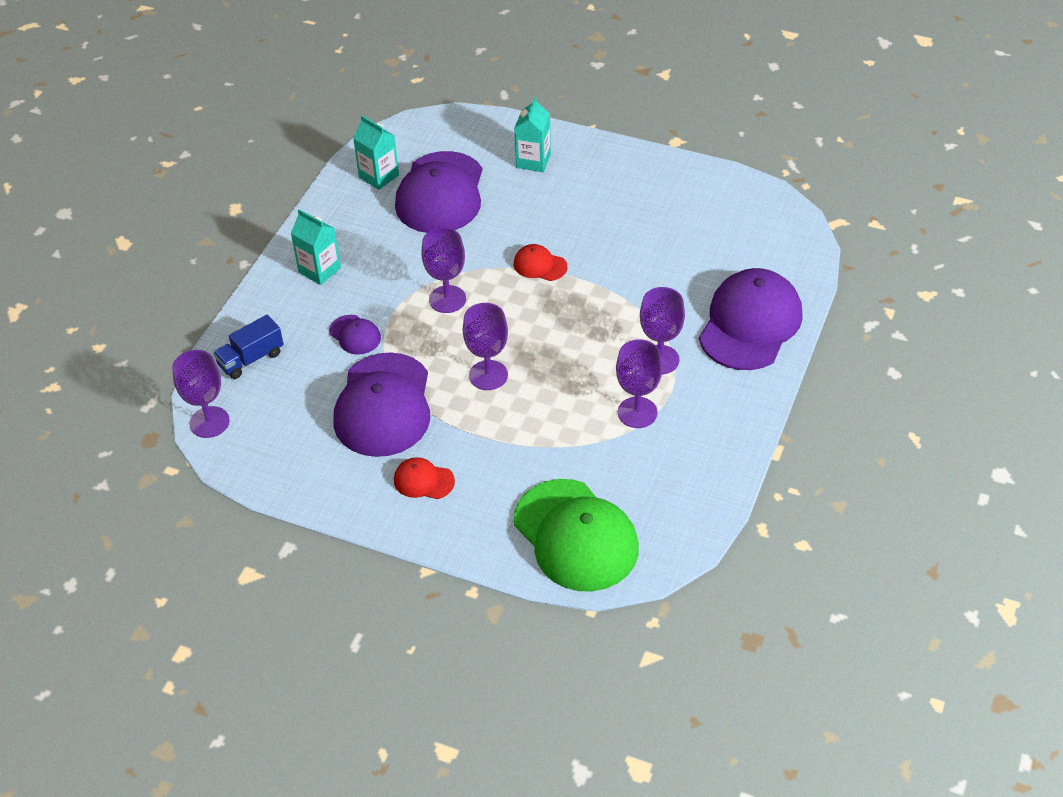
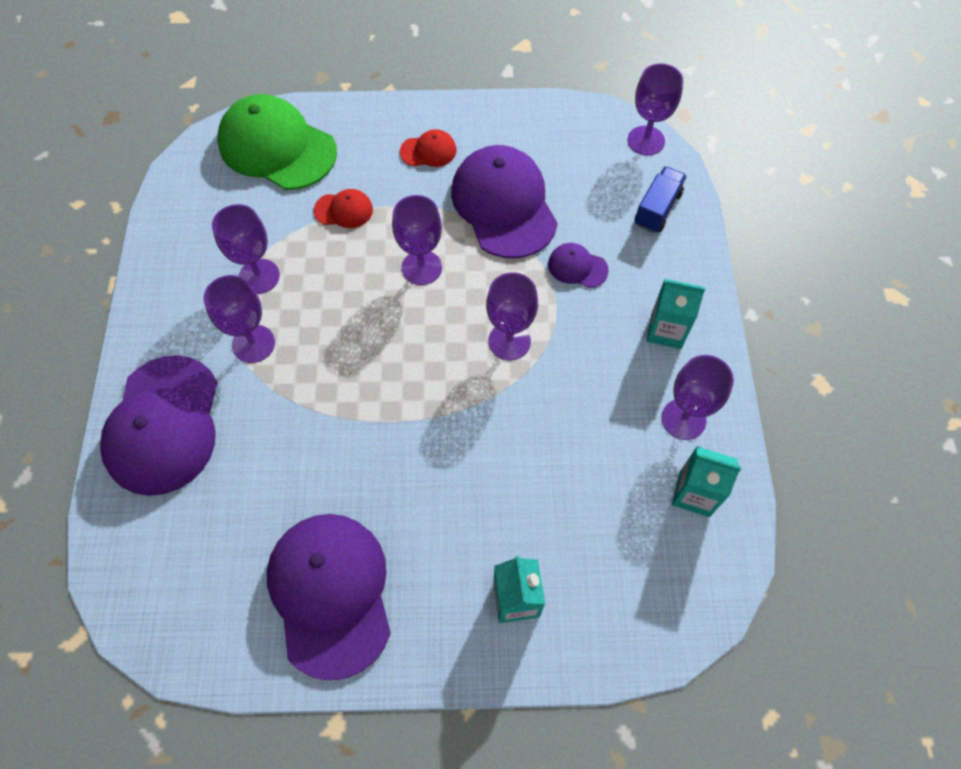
camera: 155 degrees right, 15 degrees up
(352, 215) = (683, 419): none -> purple goblet
(440, 193) = (603, 493): purple cap -> purple cap (330, 593)
(540, 265) = (430, 423): red cap -> red cap (344, 210)

